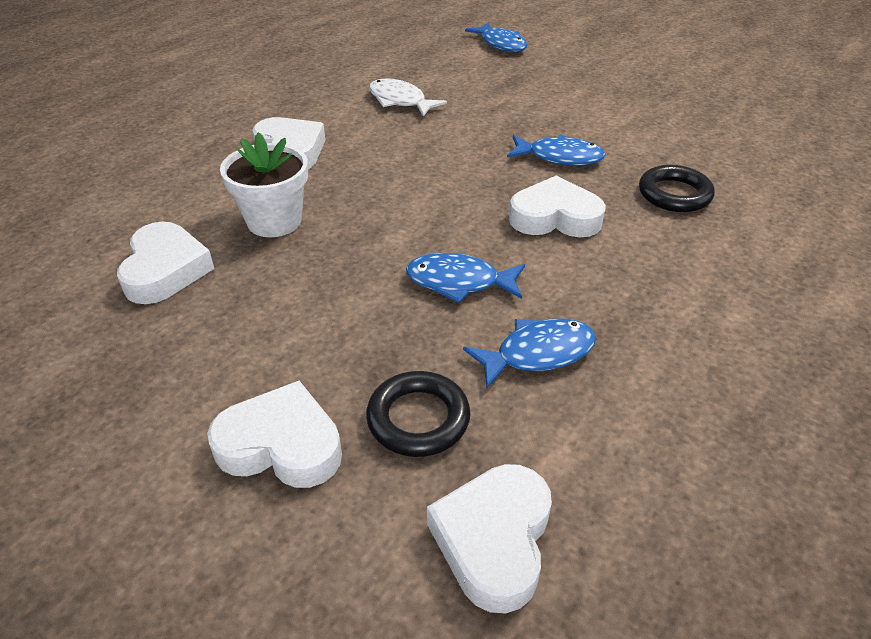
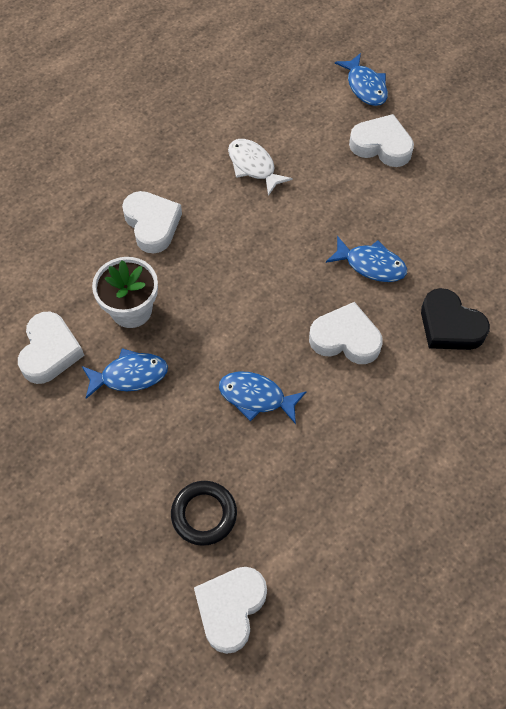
camera: 10 degrees right, 20 degrees up
(281, 445) = (117, 520): white heart -> white heart (381, 145)
(538, 353) = (294, 473): blue fish -> blue fish (129, 375)
(674, 194) = (449, 326): black ring -> black heart

